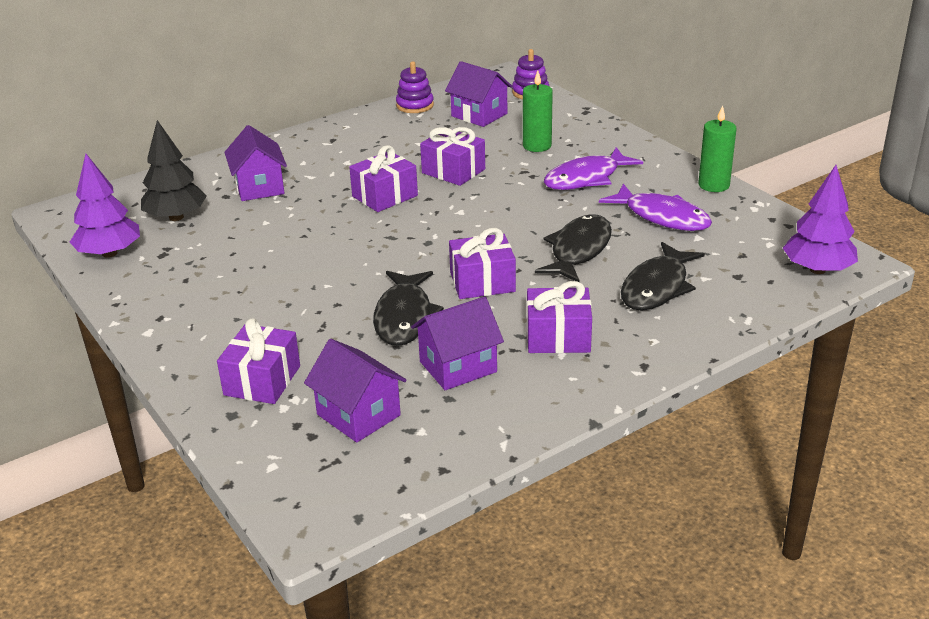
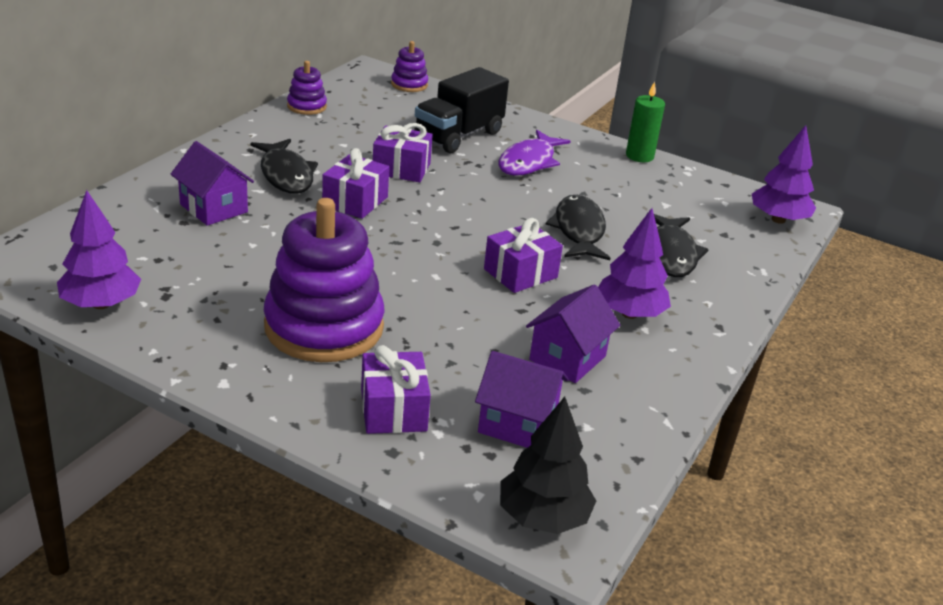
camera: 30 degrees left, 0 degrees up
(176, 217) = (146, 253): black tree -> black tree (543, 517)
(264, 301) = (324, 327): none -> purple stacking toy
(404, 317) = (477, 319): black fish -> black fish (286, 175)
(479, 115) = (379, 110): purple house -> none
(537, 146) = (458, 135): green candle -> black truck
(558, 337) = (629, 313): purple gift -> purple tree
(662, 217) = (622, 190): purple fish -> none

